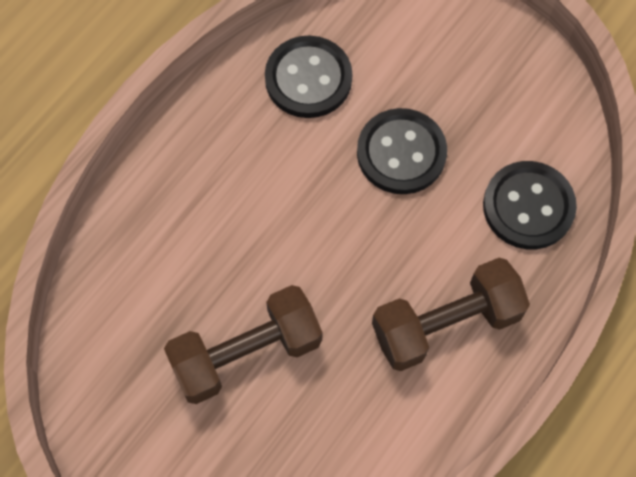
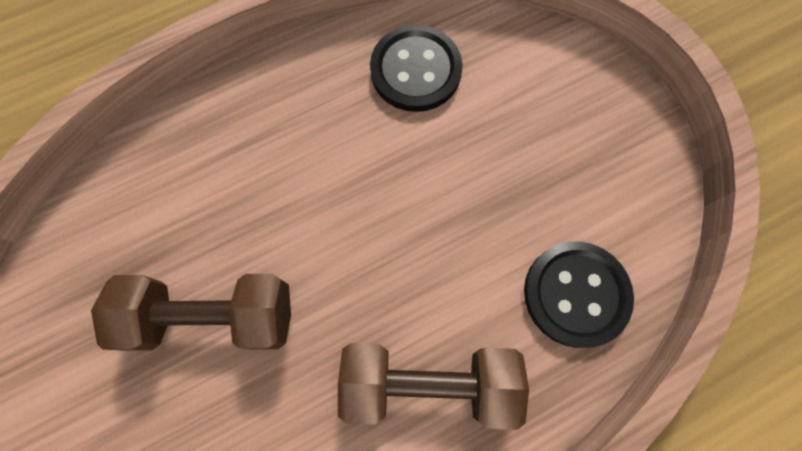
camera: 25 degrees right, 5 degrees up
(401, 153) = (470, 180): black button -> none

